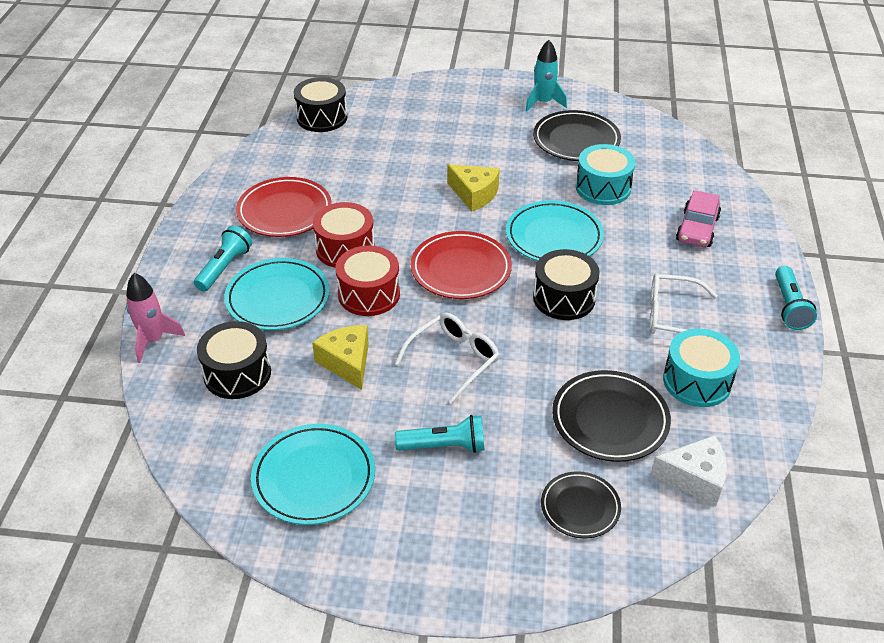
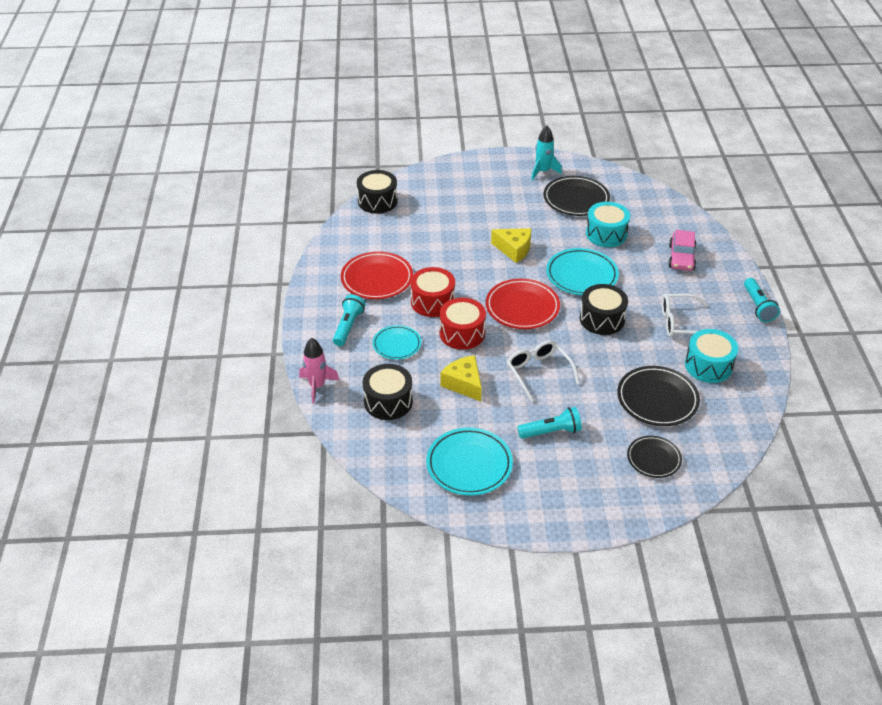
camera: 10 degrees left, 0 degrees up
(278, 298) = (397, 344): turquoise plate -> turquoise plate, size x0.63
(454, 360) = (538, 372): white glasses -> white glasses turned 60 degrees counterclockwise
(694, 478) = (723, 430): white cheese -> none

